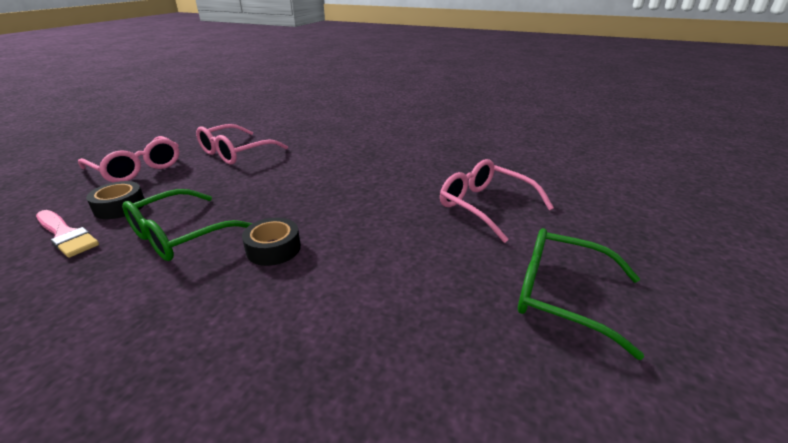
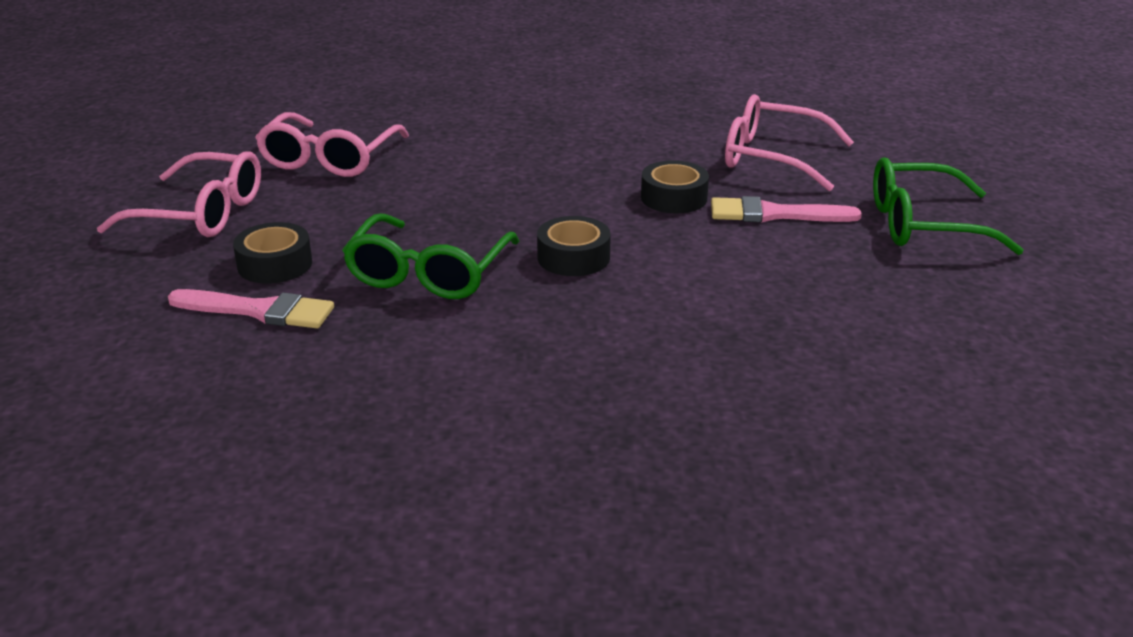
camera: 25 degrees left, 0 degrees up
(388, 220) = (674, 198): none -> black tape
(445, 251) = (774, 214): none -> pink brush

